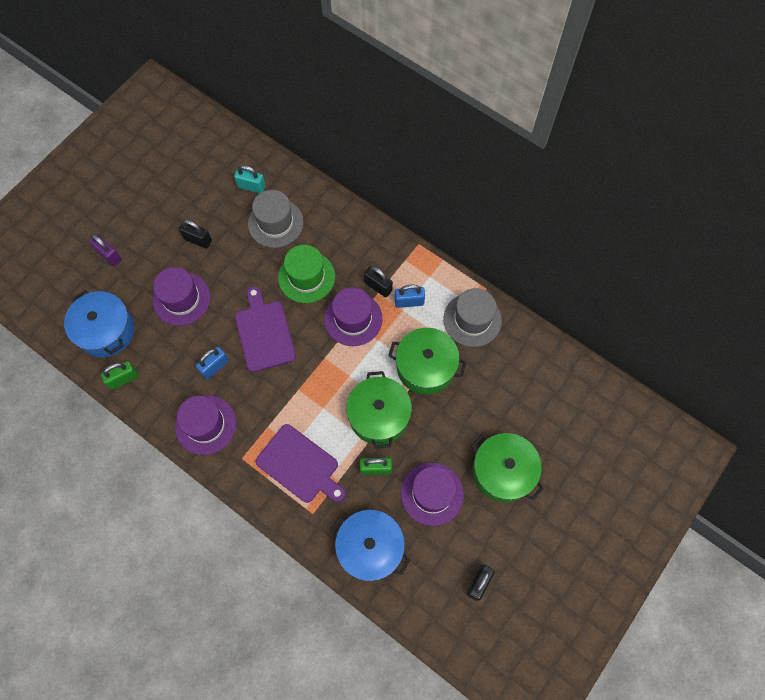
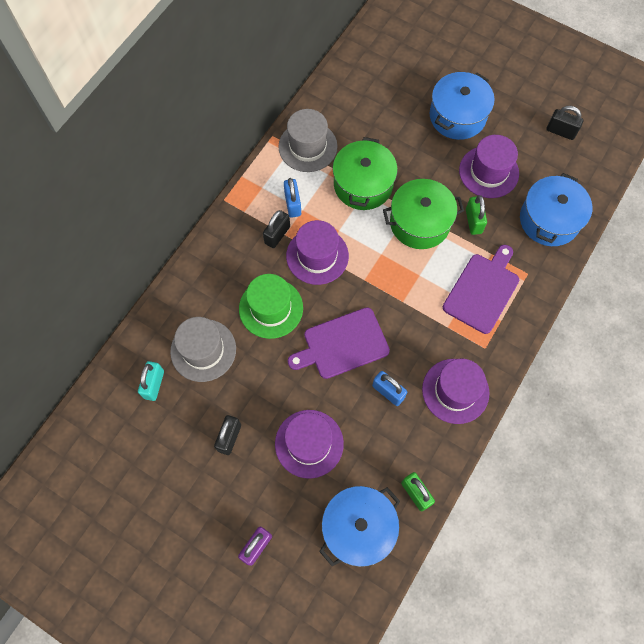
camera: 95 degrees left, 0 degrees up
(503, 472) = (457, 116): green pot -> blue pot

